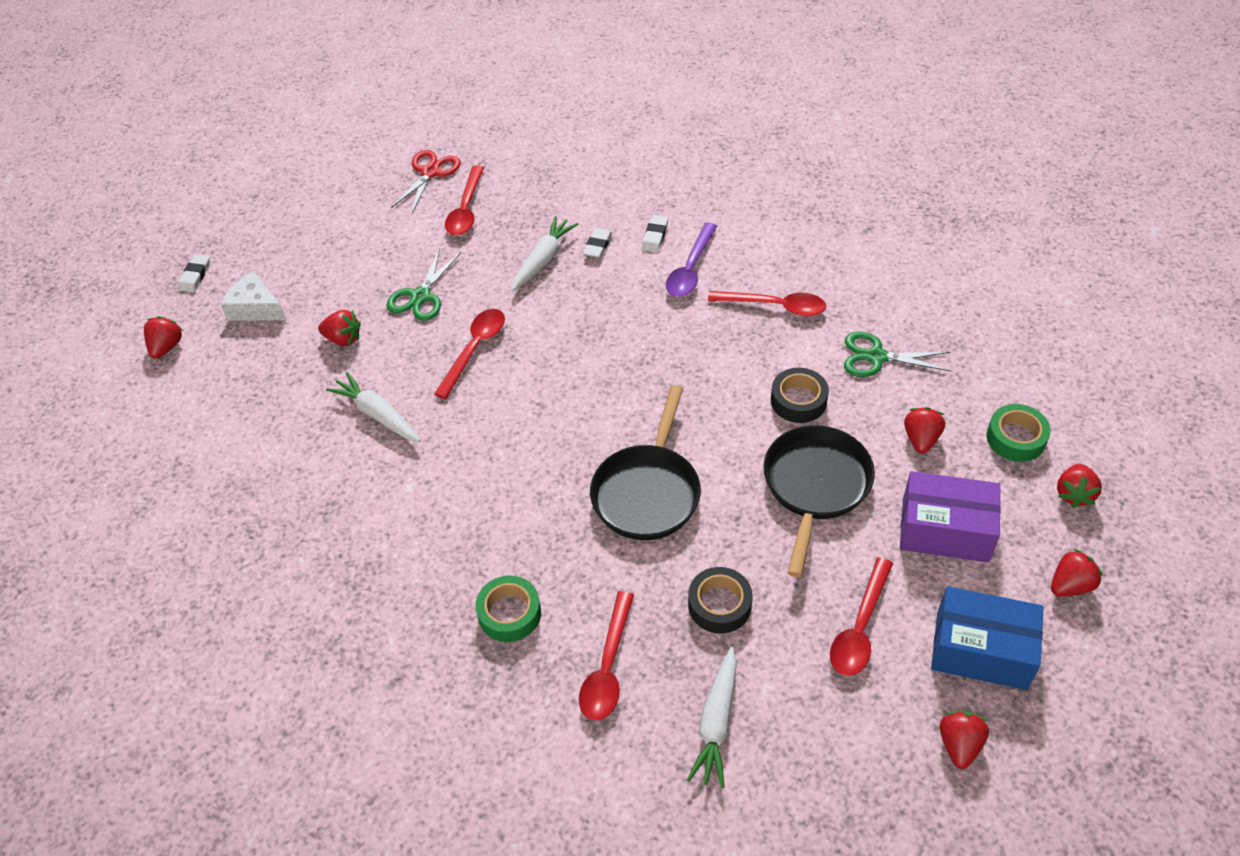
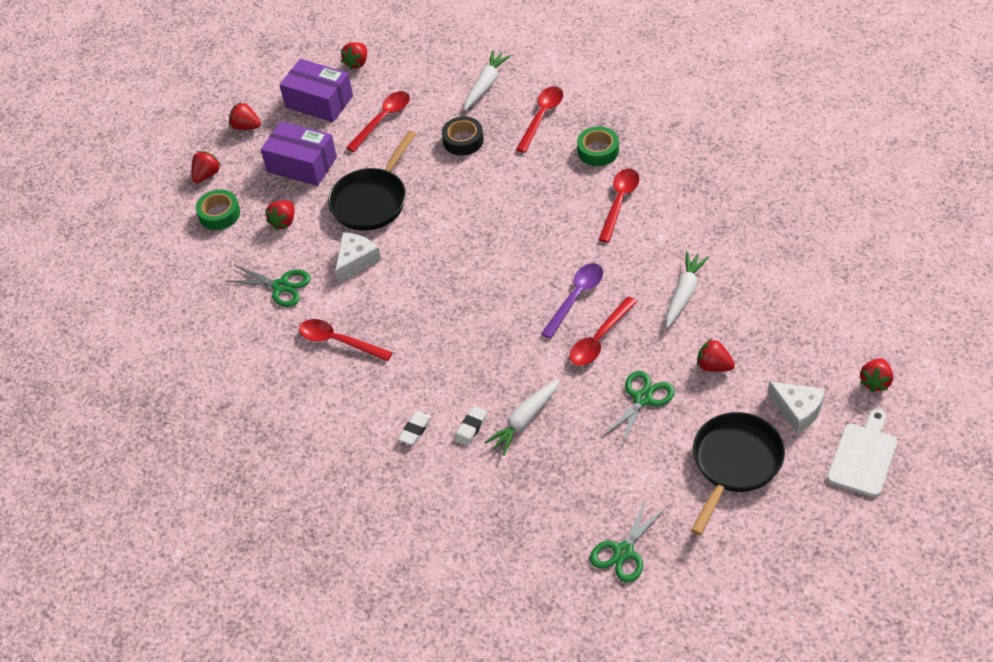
camera: 165 degrees left, 0 degrees up
(195, 276) = (863, 457): white eraser -> white cutting board
(377, 415) = (684, 294): white carrot -> white carrot turned 120 degrees counterclockwise
(430, 172) = (623, 552): red scissors -> green scissors
(466, 209) = (590, 494): red spoon -> red spoon (619, 202)
(647, 492) = (488, 211): black pan -> black pan (735, 463)
(690, 269) = (395, 389): purple spoon -> purple spoon (576, 297)
(798, 401) = (356, 261): black tape -> white cheese
(981, 650) = (319, 102): blue box -> purple box
(1070, 585) = (246, 126): red strawberry -> red strawberry turned 45 degrees clockwise

